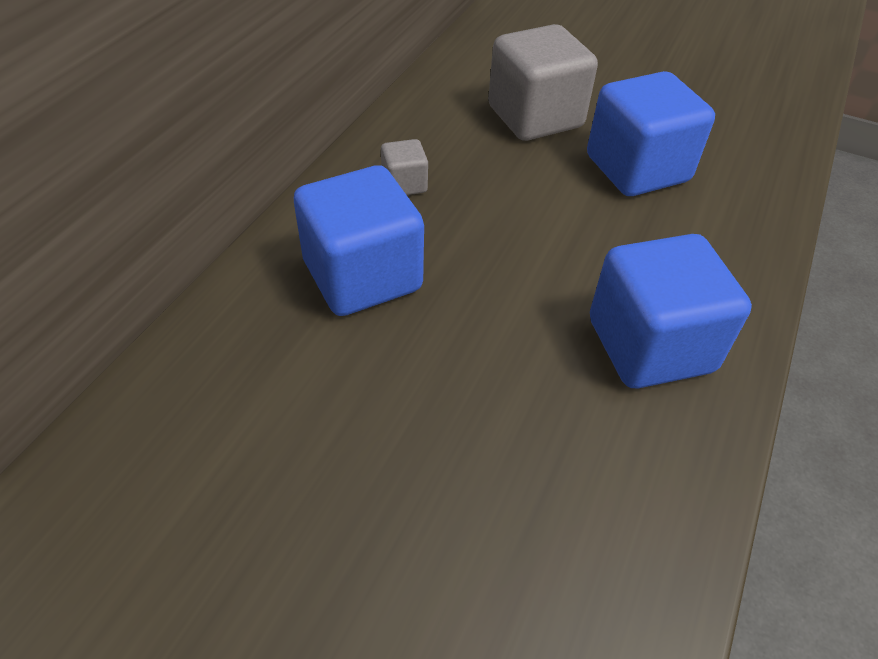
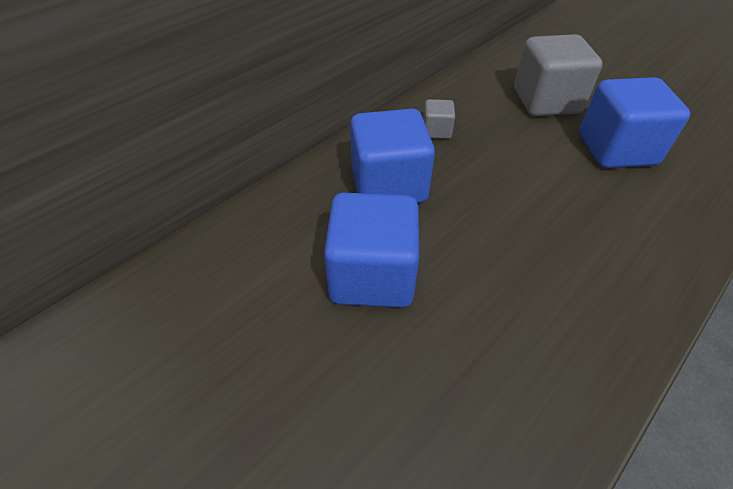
camera: 20 degrees right, 0 degrees up
(650, 345) = (589, 278): blue cube -> blue cube (372, 276)

